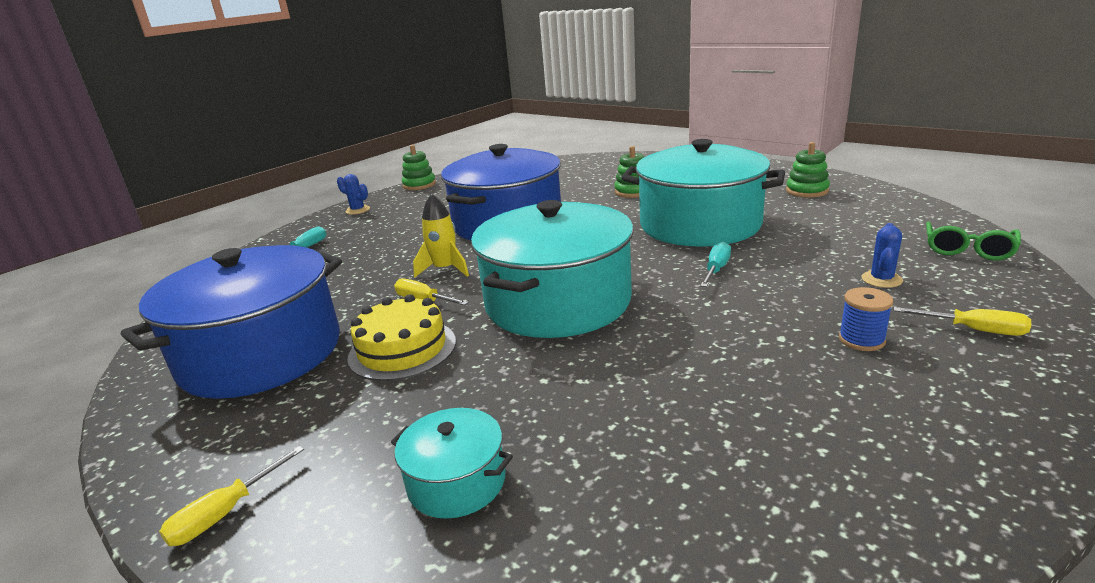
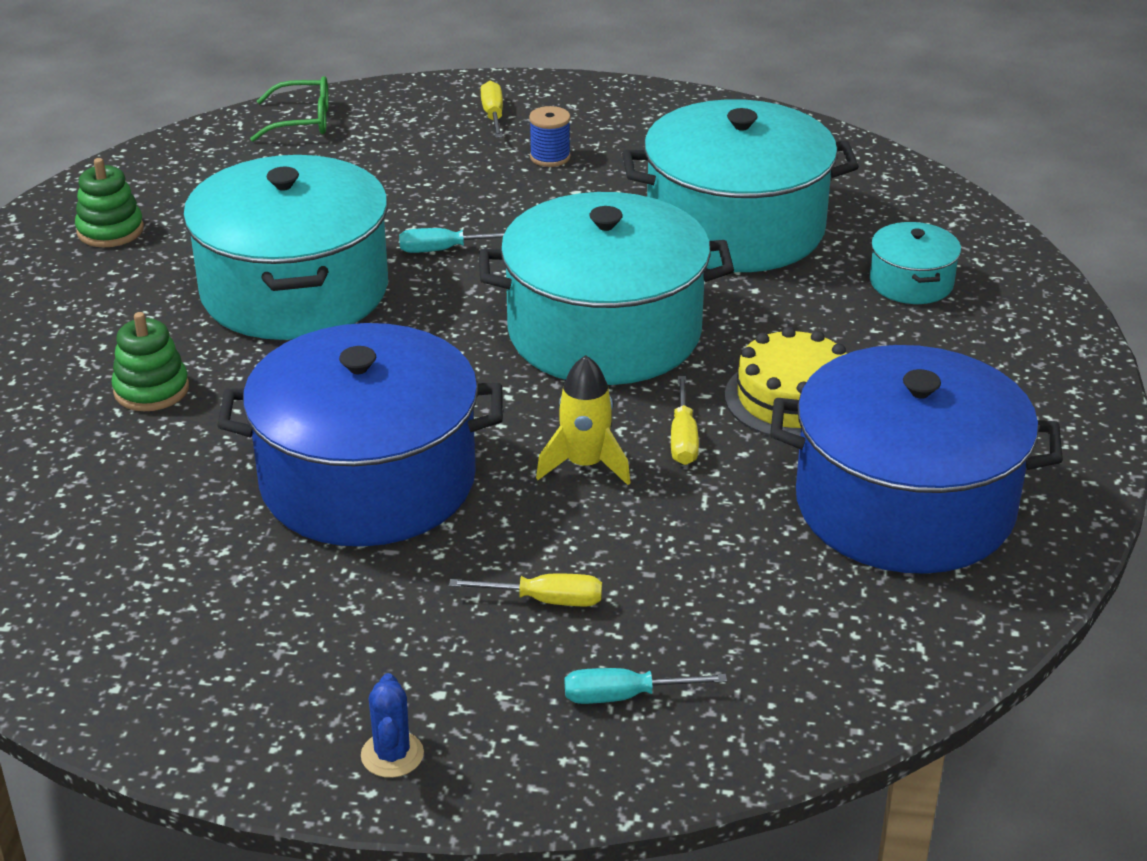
camera: 125 degrees left, 10 degrees up
(225, 513) = (1061, 371): yellow screwdriver -> yellow screwdriver (545, 600)
(419, 185) = (174, 744): green stacking toy -> none
(654, 404) = (735, 228): none -> turquoise pot
(881, 279) = (411, 158): blue cactus -> none

